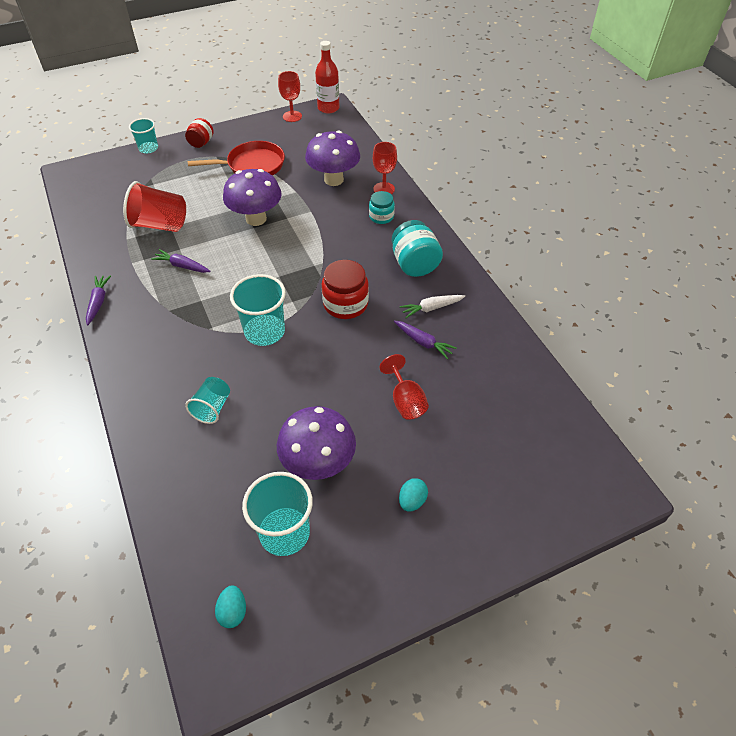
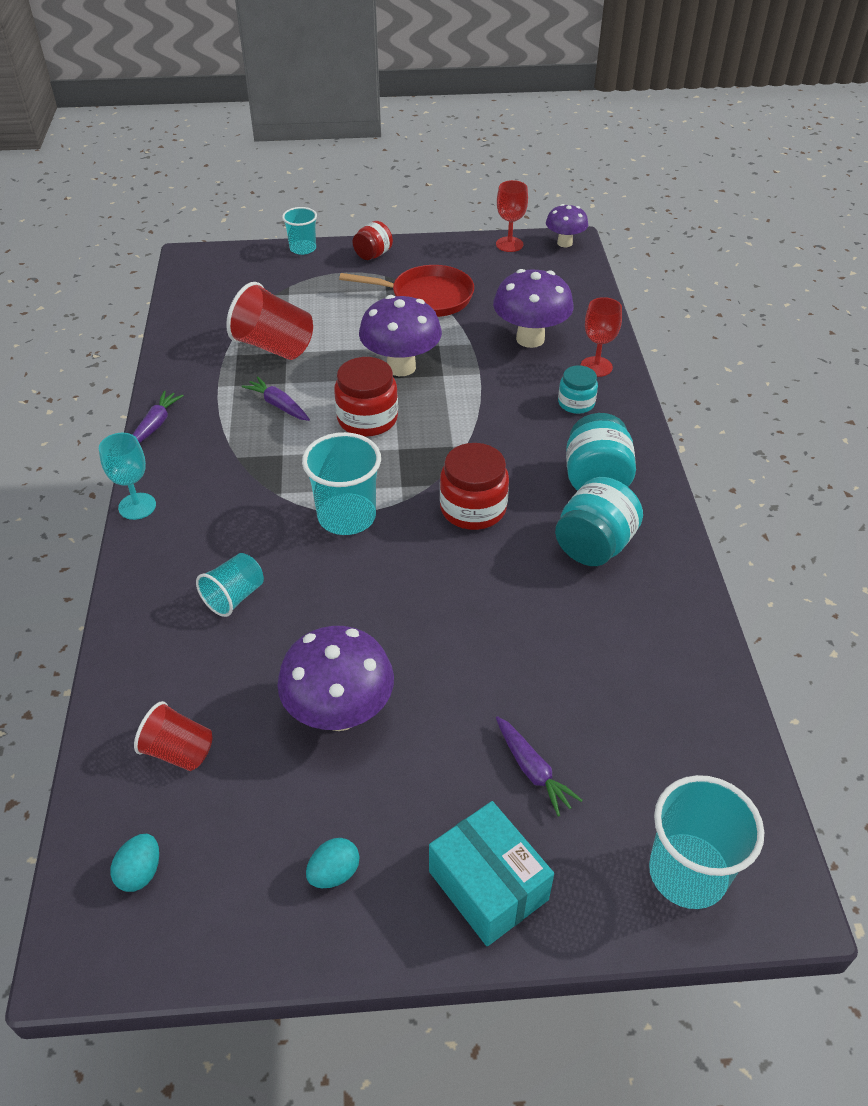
camera: 20 degrees right, 5 degrees down
(112, 364) = (137, 506): none -> turquoise goblet
(222, 523) = (179, 751): none -> red cup
(249, 260) = (367, 419): none -> red jar
(284, 533) = (253, 790): turquoise cup -> turquoise cup (687, 873)
(328, 108) = (564, 243): red bottle -> purple mushroom
(405, 401) = (500, 664): red goblet -> none
(412, 501) = (448, 806): turquoise egg -> turquoise egg (334, 873)
(423, 342) = (561, 590): purple carrot -> purple carrot (532, 770)
(431, 308) = (594, 546): white carrot -> turquoise jar
(457, 541) = (488, 885): none -> turquoise box

